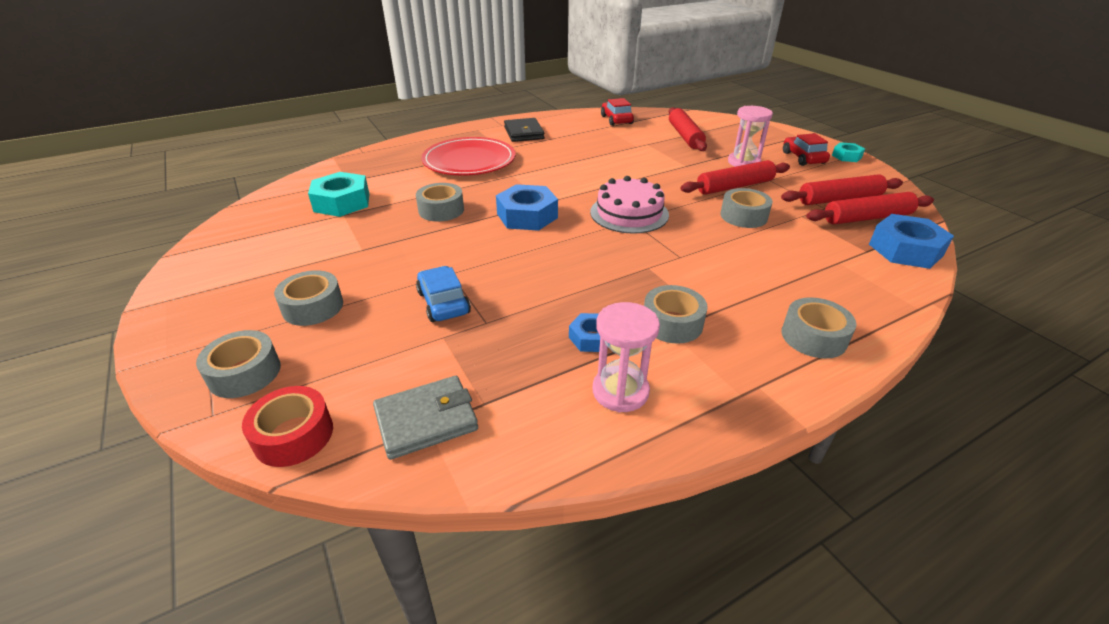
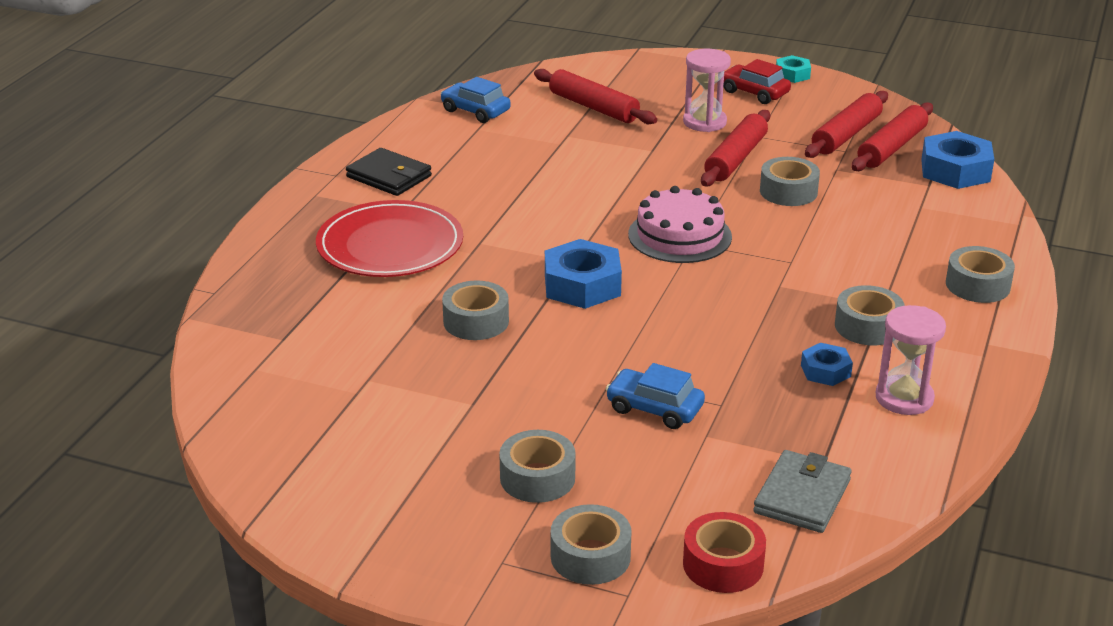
camera: 40 degrees left, 5 degrees down
(342, 202) = (335, 367): turquoise nut -> none
(616, 120) = (475, 111): red car -> blue car

